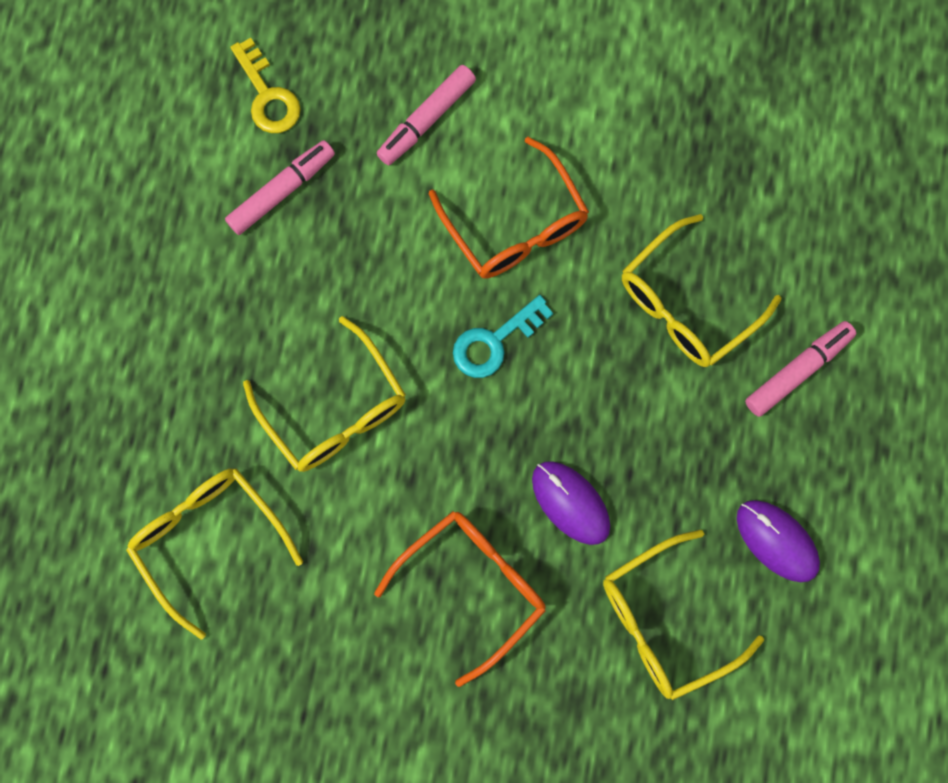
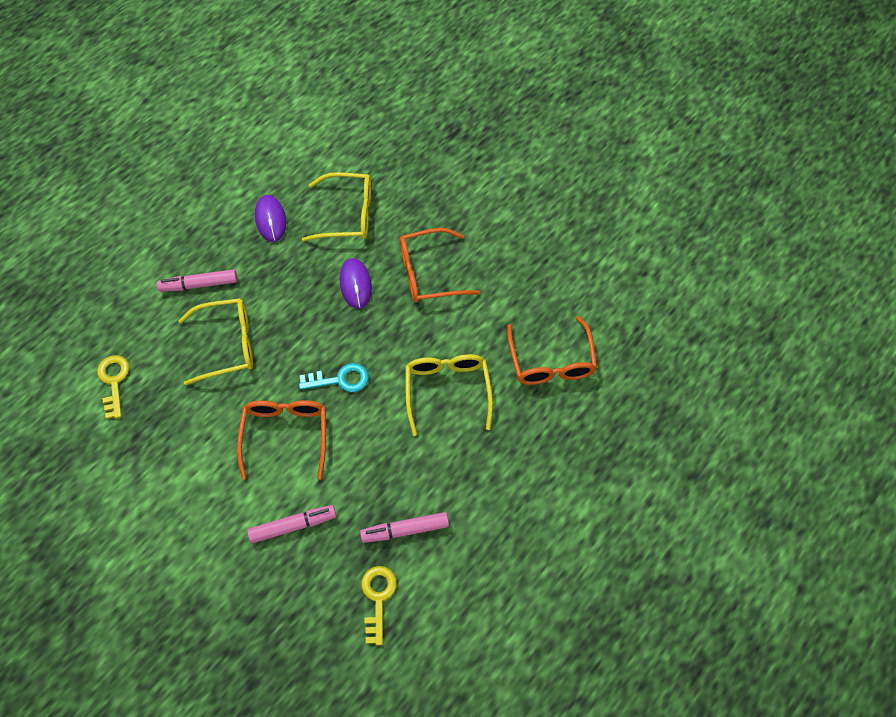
camera: 150 degrees left, 15 degrees down
(209, 540) = (551, 361): yellow glasses -> orange glasses
(796, 168) = (114, 382): none -> yellow key

